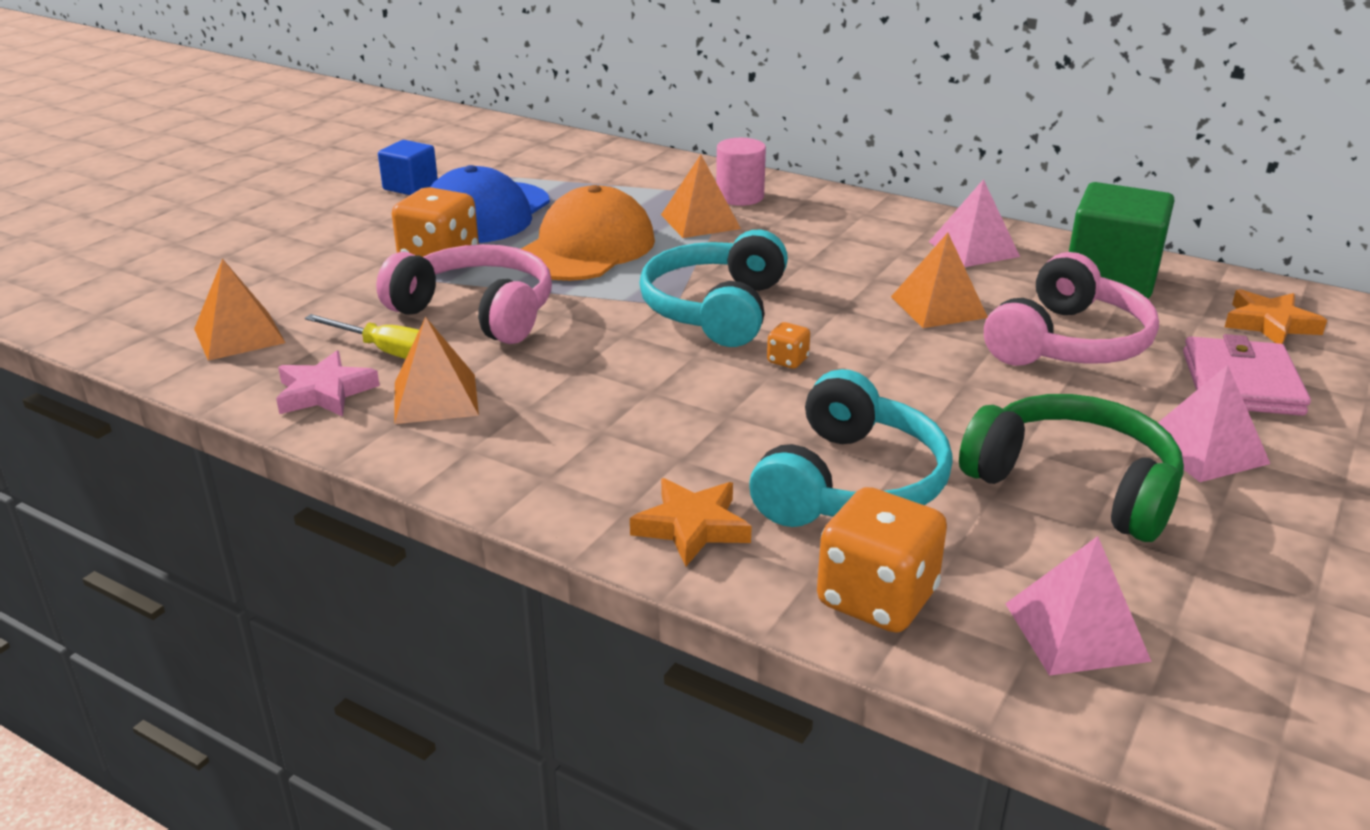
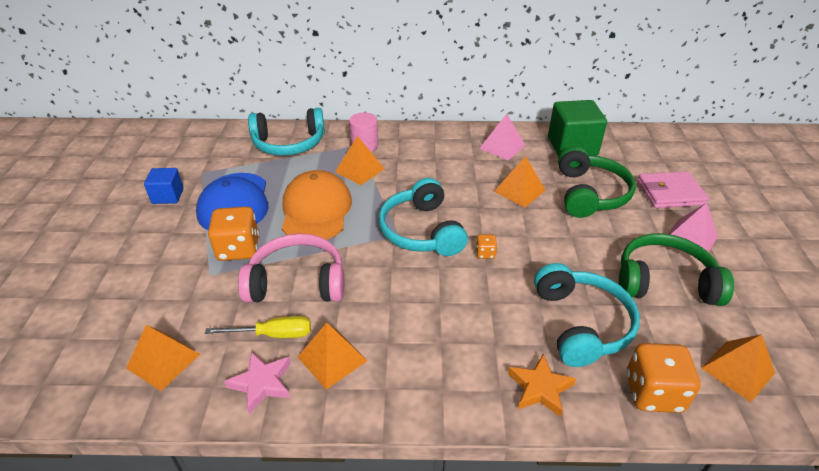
camera: 30 degrees left, 10 degrees up
(629, 170) = (289, 143): none -> turquoise headphones
(1067, 342) = (589, 194): pink headphones -> green headphones
(1075, 631) = (737, 370): pink pyramid -> orange pyramid
(1241, 383) = (670, 193): pink wallet -> pink wallet turned 75 degrees counterclockwise
(1270, 324) = (651, 153): orange star -> none

